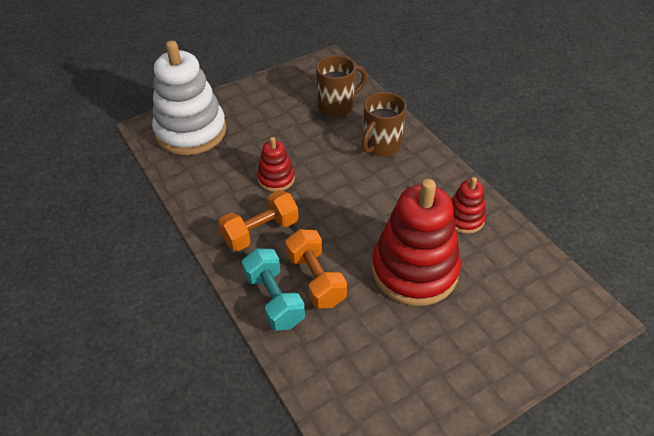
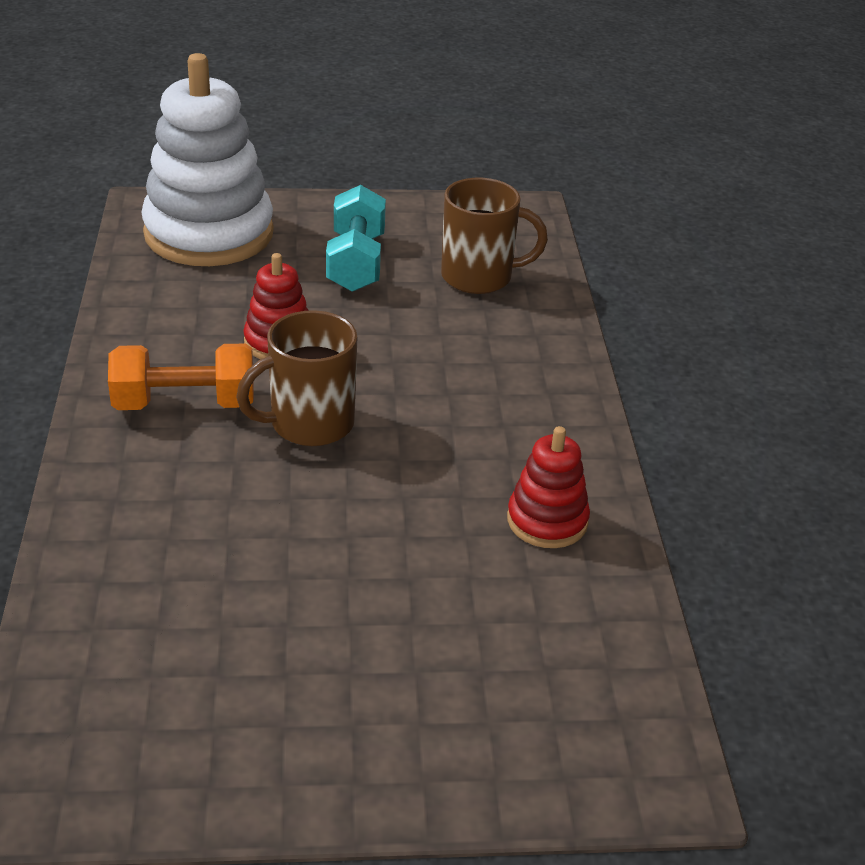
camera: 25 degrees right, 10 degrees down
(274, 299) = (116, 502): turquoise dumbbell -> turquoise dumbbell (356, 262)
(316, 279) = (207, 502): orange dumbbell -> none
(381, 145) = (500, 359): brown mug -> brown mug (309, 424)
(414, 270) = (382, 559): red stacking toy -> none

